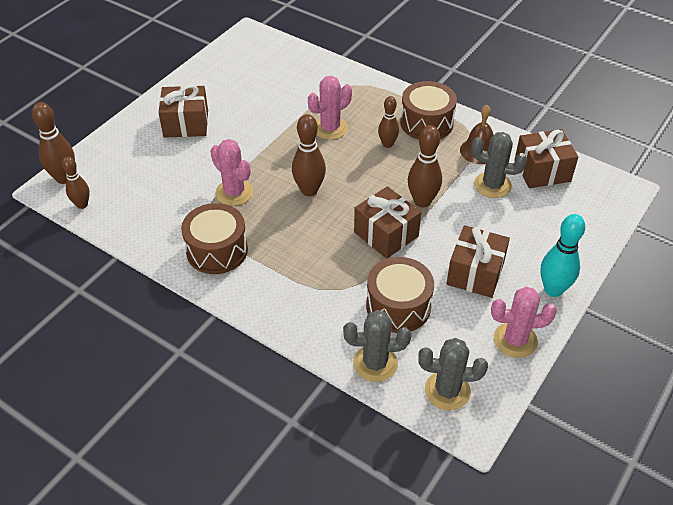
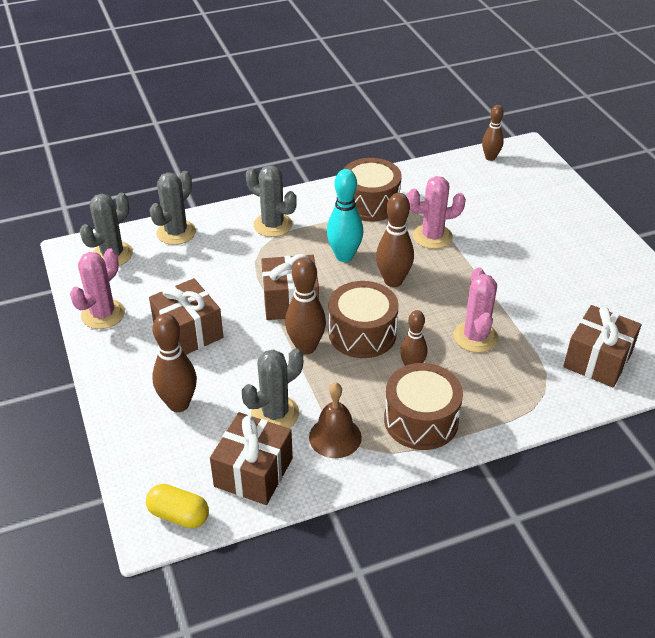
camera: 125 degrees right, 5 degrees down
(64, 178) = (534, 158): brown bowling pin -> brown bowling pin (179, 404)
(186, 124) = (562, 244): brown gift -> brown gift (597, 360)
(303, 299) = (273, 225): none -> grey cactus
(398, 306) = (209, 269): brown drum -> brown drum (362, 333)
(553, 289) = (115, 371): turquoise bowling pin -> turquoise bowling pin (344, 256)
(604, 184) = (179, 515): none -> yellow capsule

